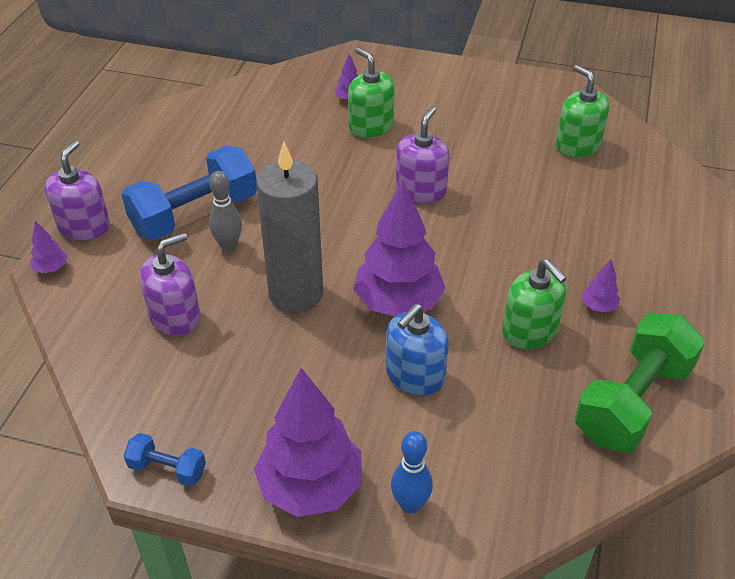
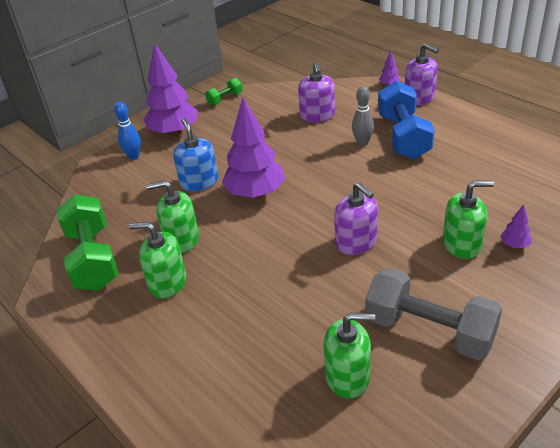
camera: 125 degrees right, 5 degrees down
(167, 469) = (225, 99): blue dumbbell -> green dumbbell
(296, 293) = (299, 157): grey candle -> none
(492, 119) = (429, 331): none -> grey dumbbell
(598, 306) = (167, 282): purple tree -> green soap dispenser

